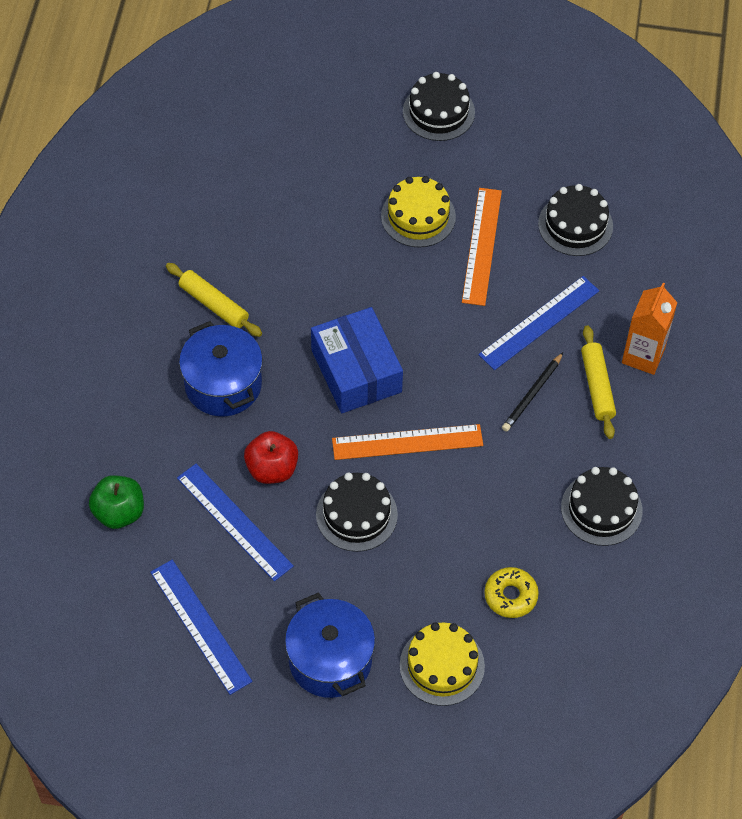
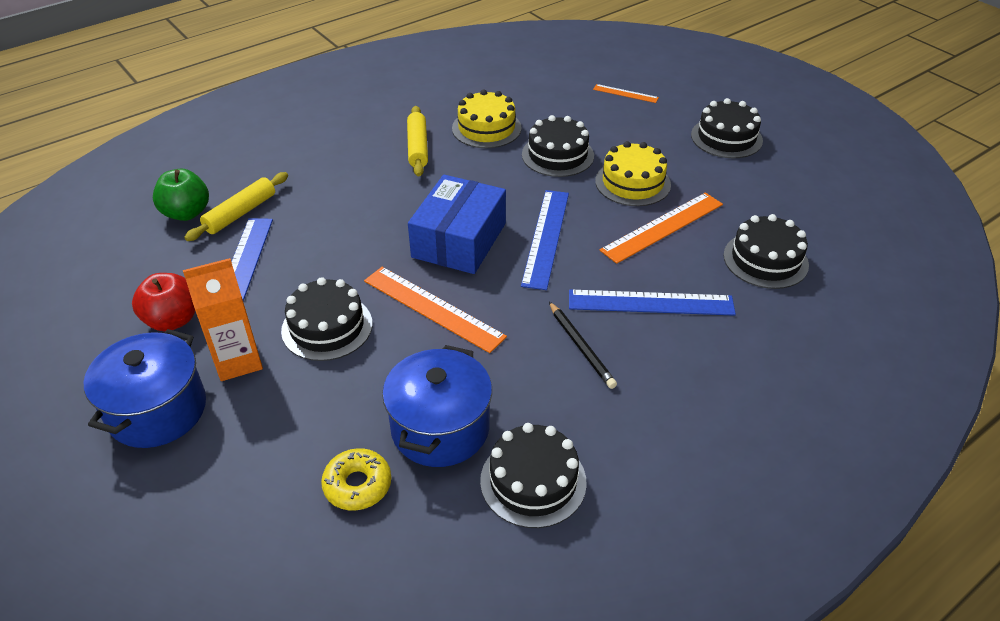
camera: 45 degrees right, 15 degrees down
(200, 626) = (119, 314): blue ruler -> blue ruler (546, 237)
(223, 384) = (358, 190): blue pot -> blue pot (440, 428)
(272, 469) = (314, 256): red apple -> red apple (172, 320)
(310, 114) = (625, 93): none -> orange ruler
(333, 229) = (557, 155): none -> black cake
(442, 665) = (225, 491): yellow cake -> yellow cake (486, 128)
(532, 394) = (581, 347): black pencil -> black pencil turned 105 degrees counterclockwise
(597, 386) = (649, 381): yellow rolling pin -> yellow rolling pin (240, 213)
(643, 355) = (724, 388): orange carton -> orange carton (238, 361)

